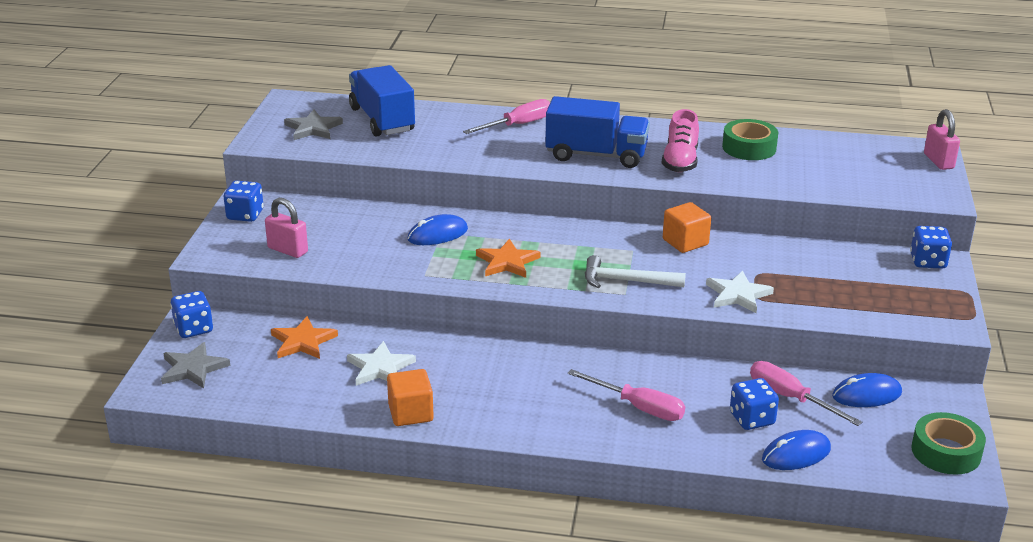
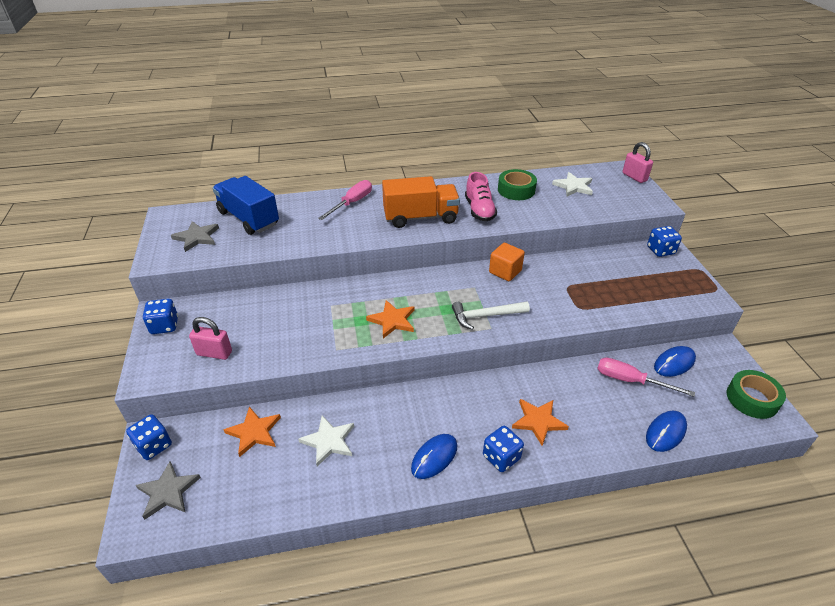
camera: 20 degrees left, 10 degrees up
(410, 413) = (374, 483): orange cube -> none
(437, 234) = (328, 307): blue mouse -> blue mouse (434, 457)
(596, 155) = (420, 217): blue truck -> orange truck
(638, 407) = (538, 421): pink screwdriver -> orange star
(738, 295) = (566, 308): white star -> white star (573, 186)
(752, 419) = (618, 408): blue dice -> blue dice (501, 457)

